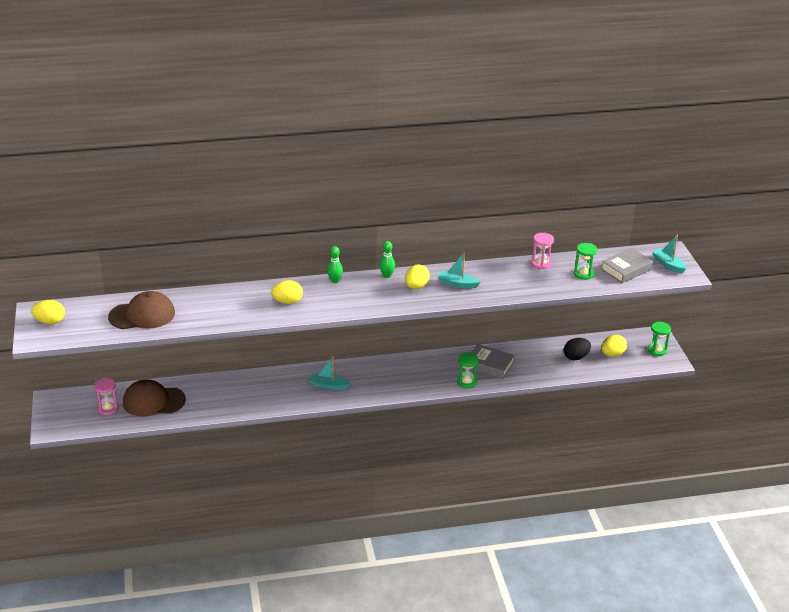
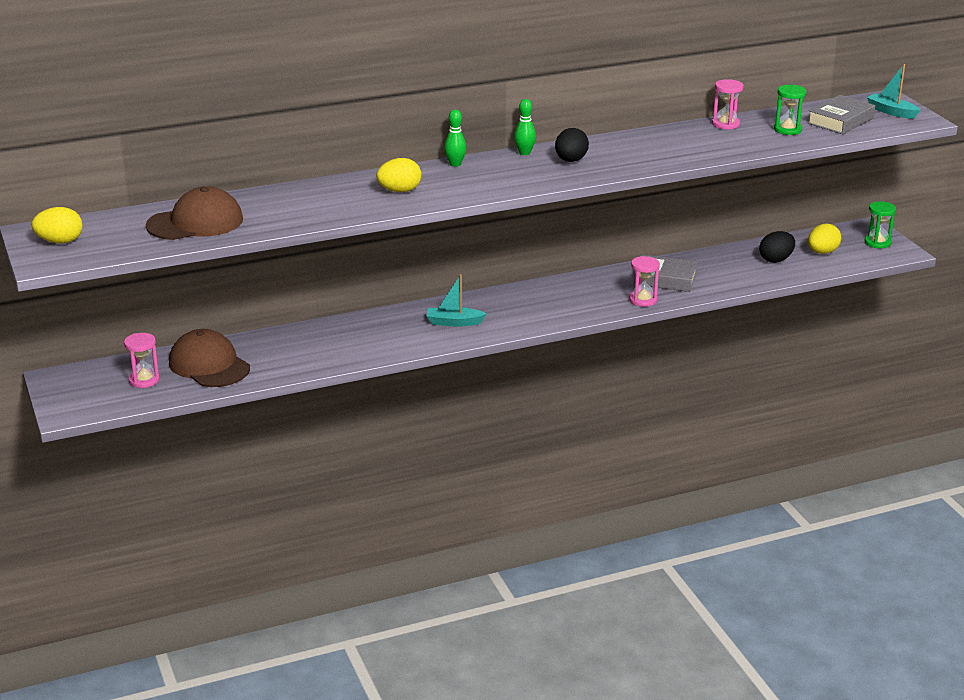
camera: 10 degrees left, 5 degrees down
(153, 401) = (209, 365): brown cap -> brown cap turned 60 degrees clockwise
(416, 287) = (570, 160): yellow egg -> black egg
(457, 284) = (625, 153): turquoise boat -> none
(466, 382) = (643, 300): green hourglass -> pink hourglass

